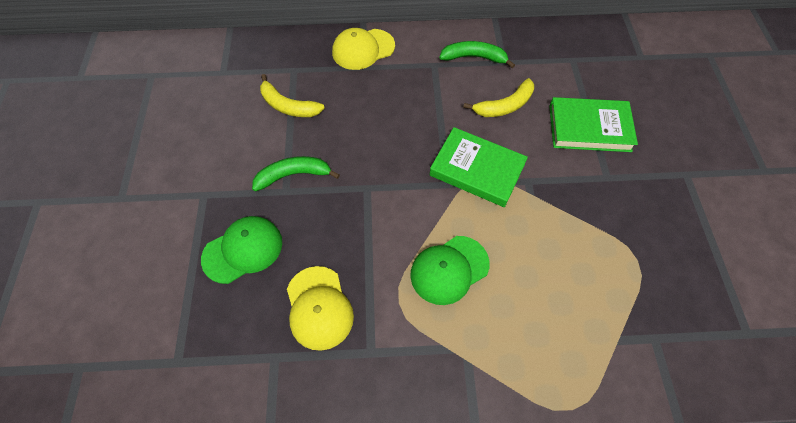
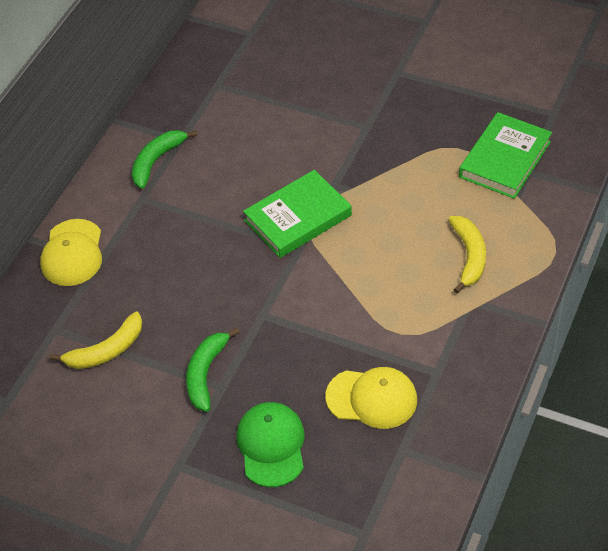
camera: 60 degrees left, 10 degrees down
(449, 269) = (390, 283): green cap -> none
(504, 106) = (237, 164): yellow banana -> yellow banana (469, 257)
(589, 128) = (306, 113): green book -> green book (505, 159)

